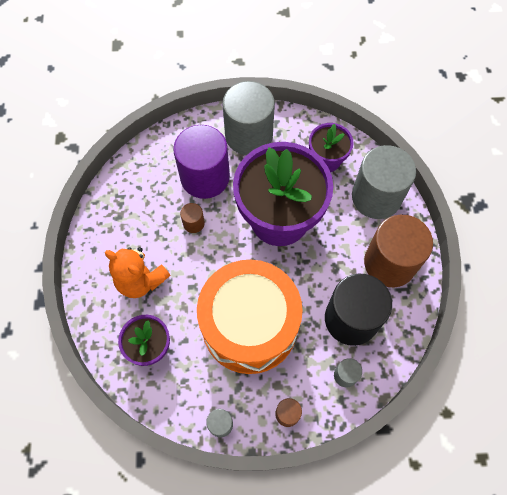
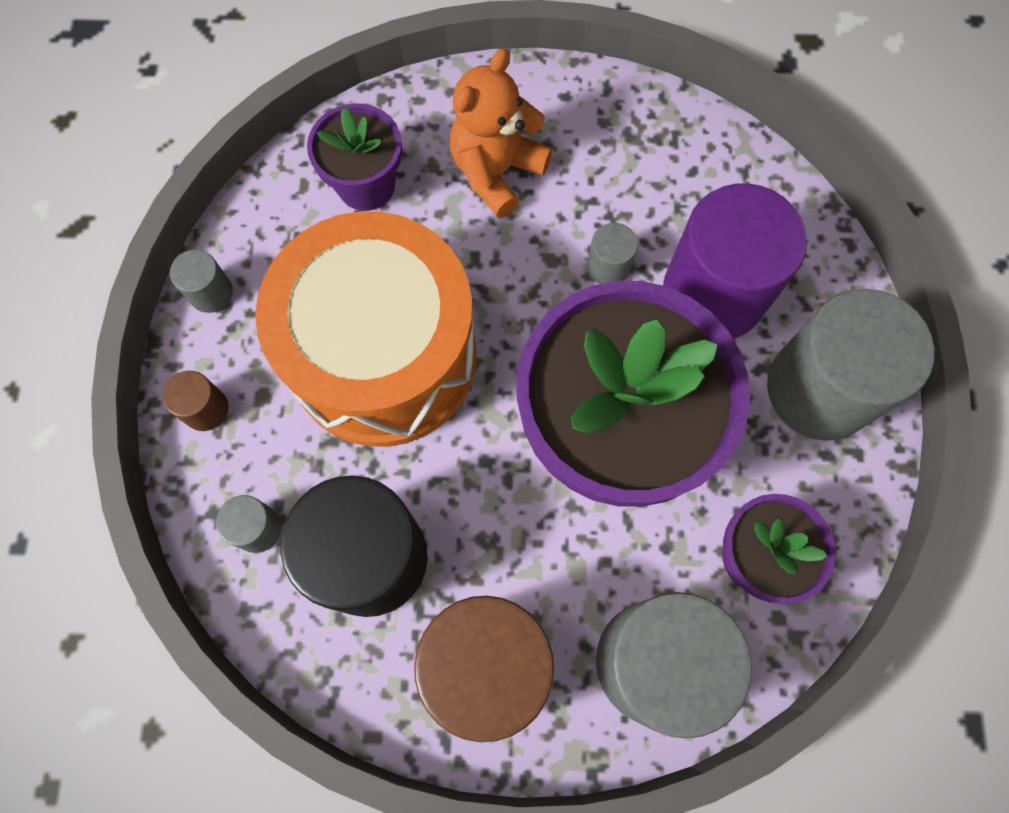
camera: 95 degrees right, 5 degrees up
(193, 223) = (608, 267): brown cylinder -> grey cylinder

